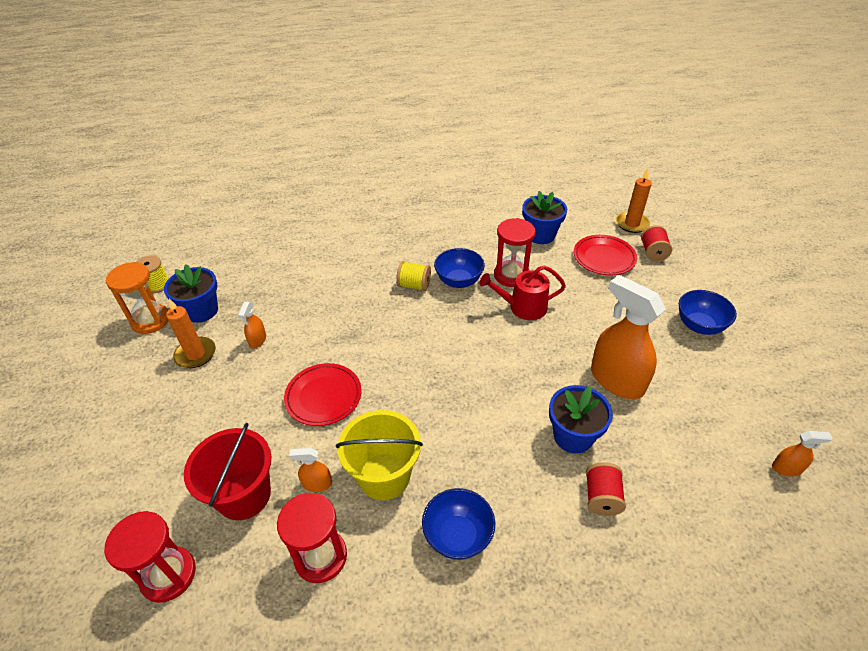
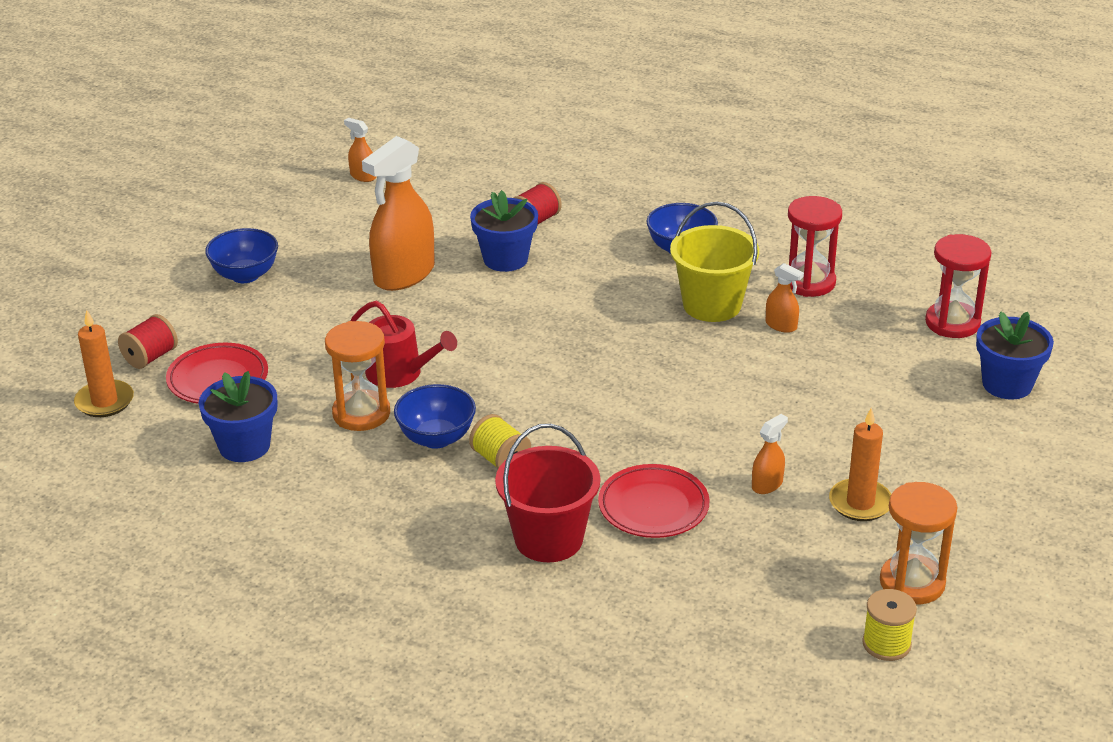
camera: 145 degrees left, 10 degrees down
(201, 311) = (828, 563): blue flower pot -> blue flower pot (1007, 384)
(244, 495) = (859, 346): red bucket -> red bucket (548, 539)
(323, 397) = (724, 389): red plate -> red plate (653, 507)
(511, 275) = (361, 413): red hourglass -> orange hourglass
(616, 380) = (404, 274): orange spray bottle -> orange spray bottle turned 45 degrees clockwise

